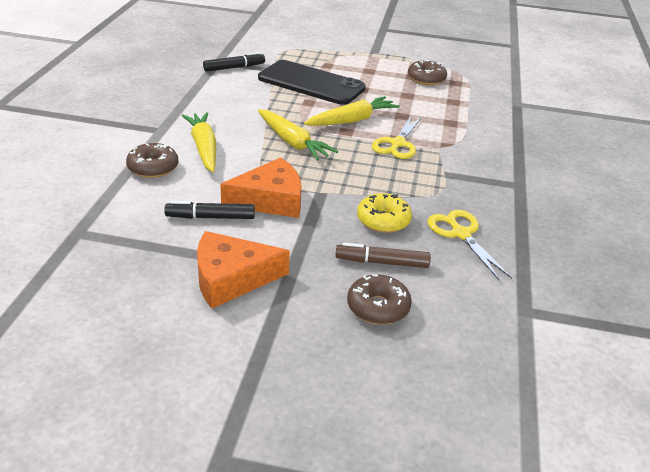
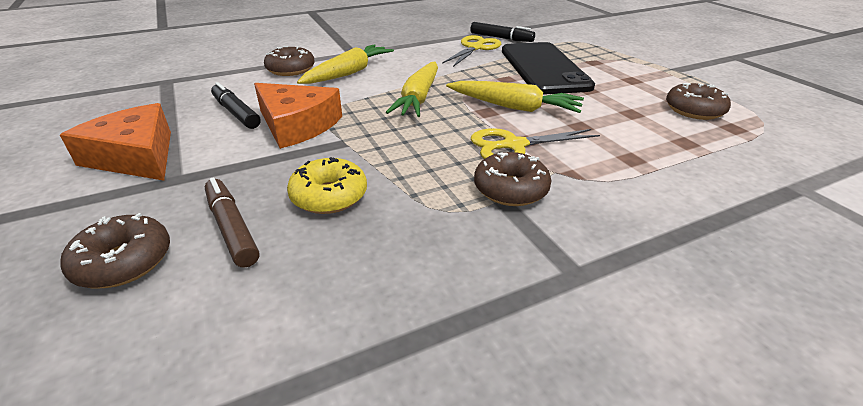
camera: 55 degrees right, 0 degrees up
(439, 167) = (510, 189): none -> brown donut
(461, 234) = (363, 267): yellow scissors -> yellow scissors (475, 48)

